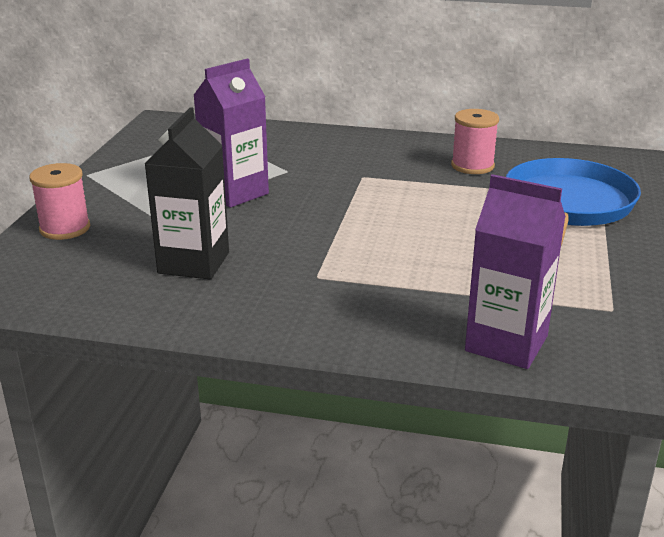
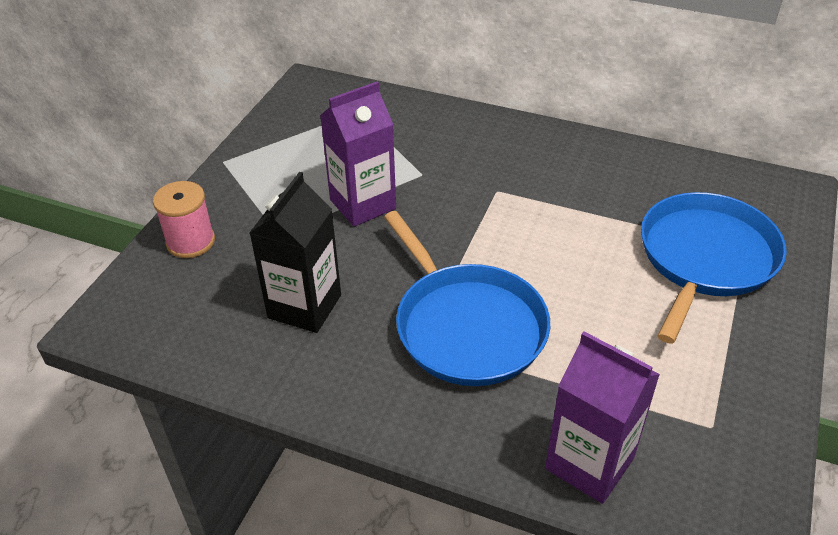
camera: 10 degrees right, 15 degrees up
(359, 263) = (466, 326): none -> blue pan
(472, 166) = (616, 184): pink spool -> none

